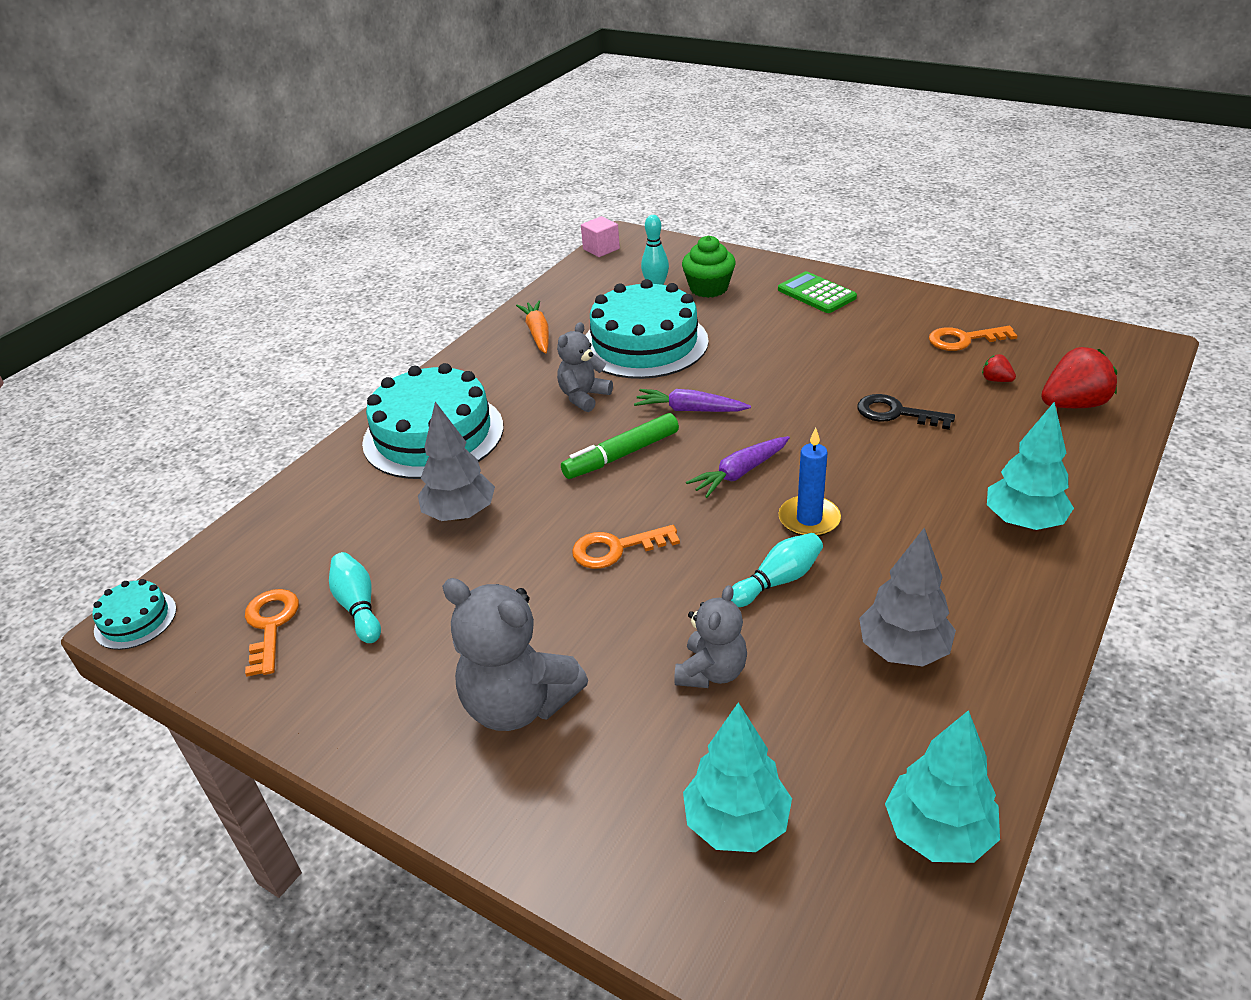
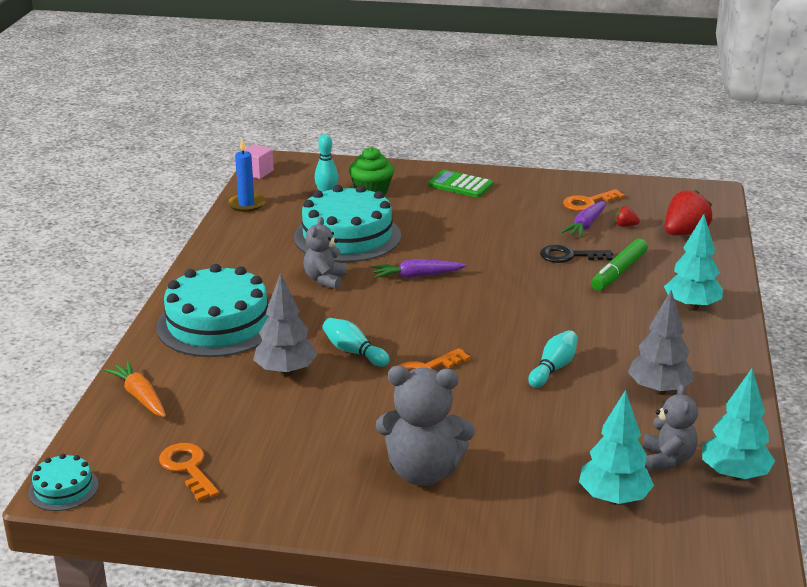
camera: 25 degrees left, 10 degrees down
(358, 606) = (251, 443): turquoise bowling pin -> turquoise bowling pin (354, 352)
(538, 333) = (250, 241): orange carrot -> orange carrot (140, 397)
(622, 455) = (385, 313): green marker -> green marker (619, 272)
(711, 672) = (544, 426): grey teddy bear -> grey teddy bear (667, 459)
(740, 473) = (483, 310): purple carrot -> purple carrot (586, 226)
(809, 519) = (551, 329): blue candle -> blue candle (246, 204)

